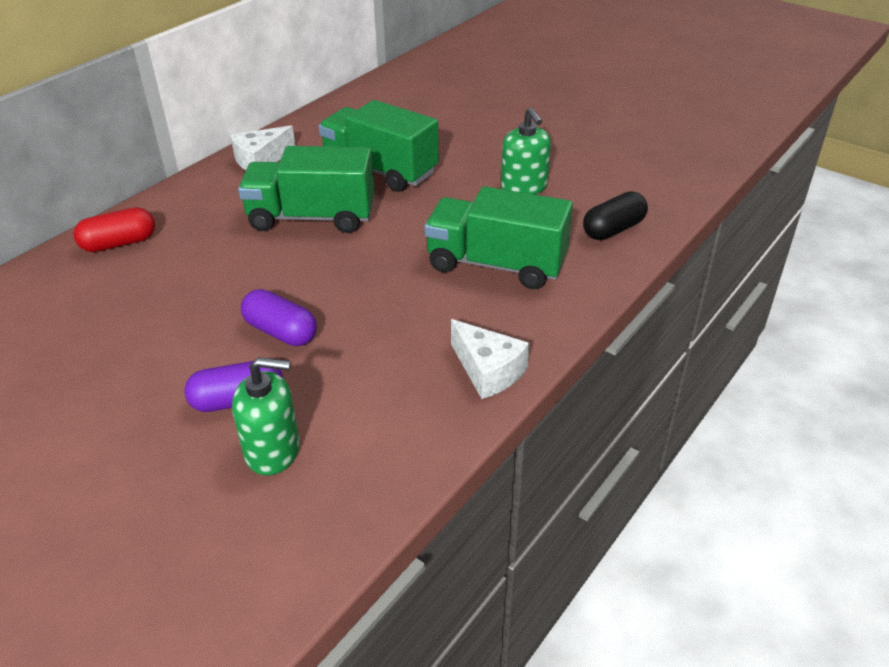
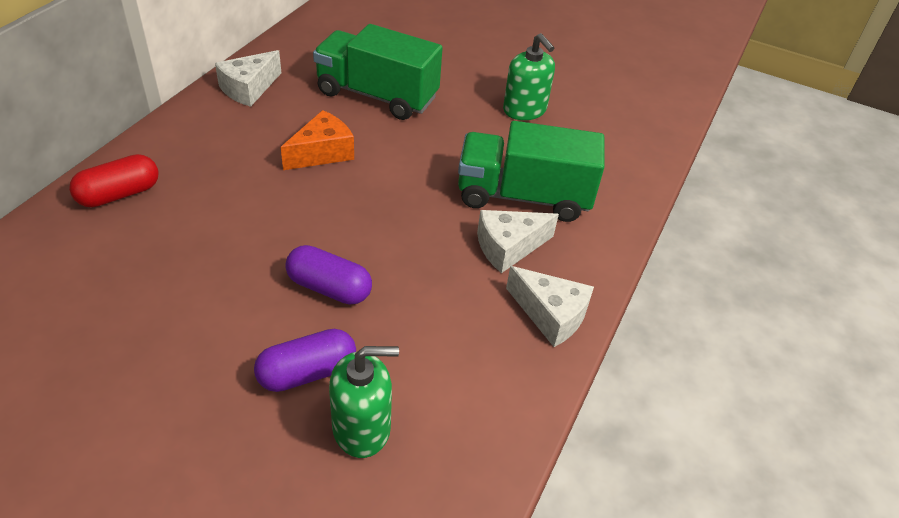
camera: 15 degrees left, 5 degrees up
(311, 217) = (322, 153): green truck -> orange cheese
(465, 308) = (508, 247): none -> white cheese
(613, 229) = (621, 152): black capsule -> none

